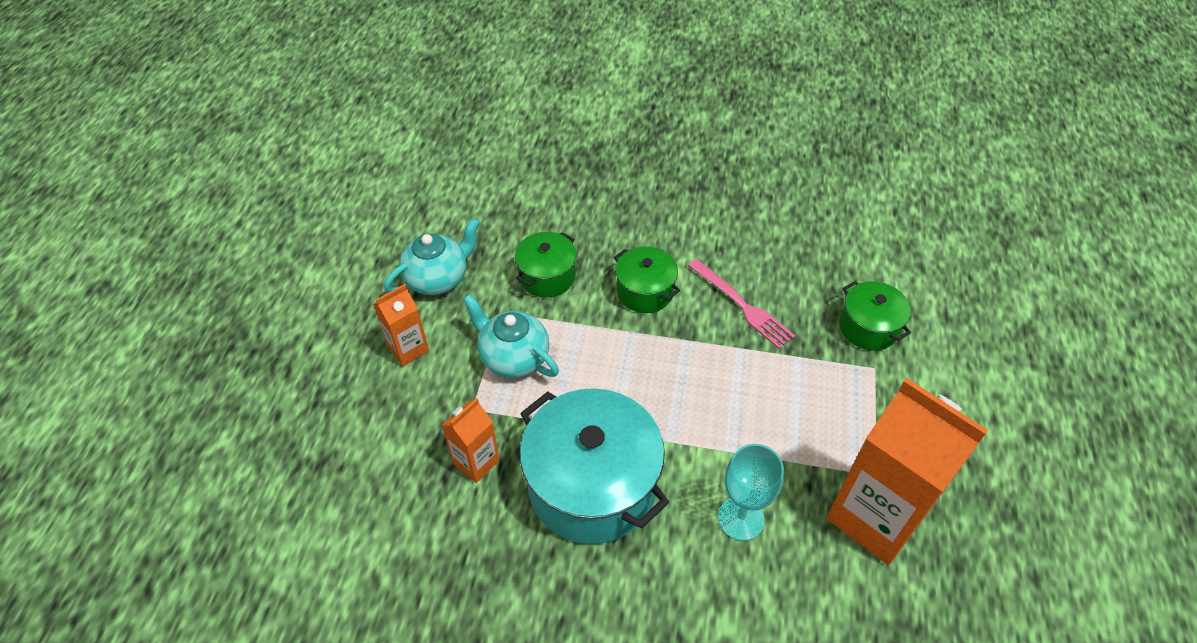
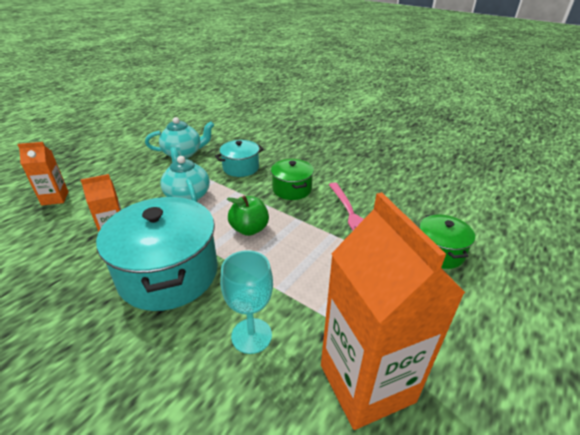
camera: 25 degrees right, 15 degrees down
(408, 349) = (138, 176): orange carton -> orange carton (55, 198)
(547, 276) = (241, 168): green pot -> turquoise pot
(638, 380) = (249, 229): none -> green apple

